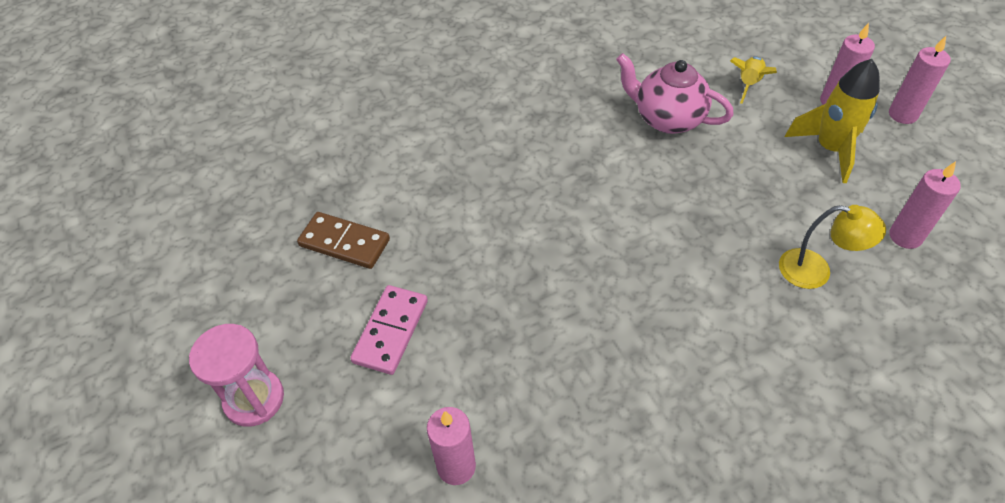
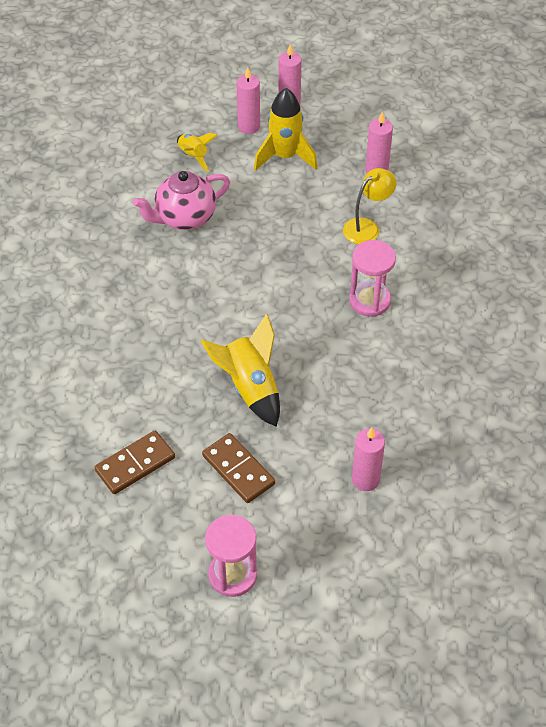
camera: 60 degrees left, 0 degrees up
(391, 331) = (238, 470): pink domino -> brown domino
(503, 284) = (250, 388): none -> yellow rocket
(714, 331) = (369, 301): none -> pink hourglass

